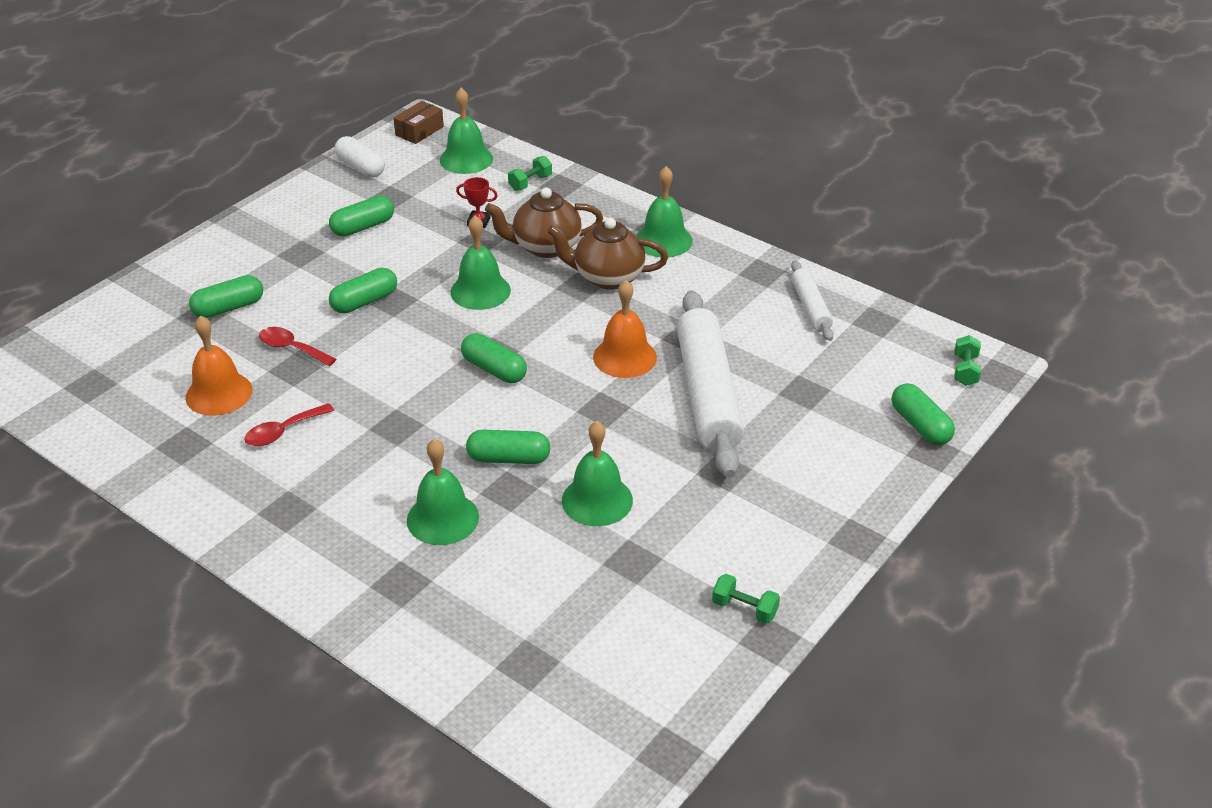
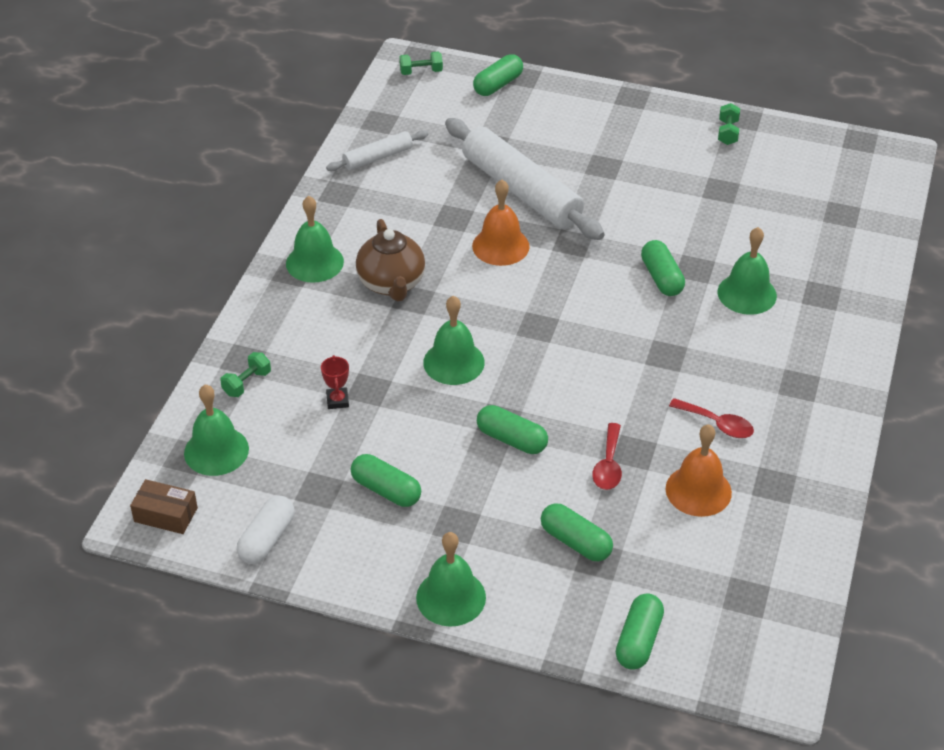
camera: 110 degrees left, 5 degrees up
(494, 369) = (560, 318): green capsule -> green capsule (638, 640)
(530, 183) = (247, 383): green dumbbell -> green dumbbell turned 75 degrees counterclockwise
(545, 247) = (361, 338): brown teapot -> none
(597, 500) = (675, 220): green bell -> green bell (451, 597)
(708, 394) = (521, 191): white rolling pin -> white rolling pin turned 75 degrees clockwise

